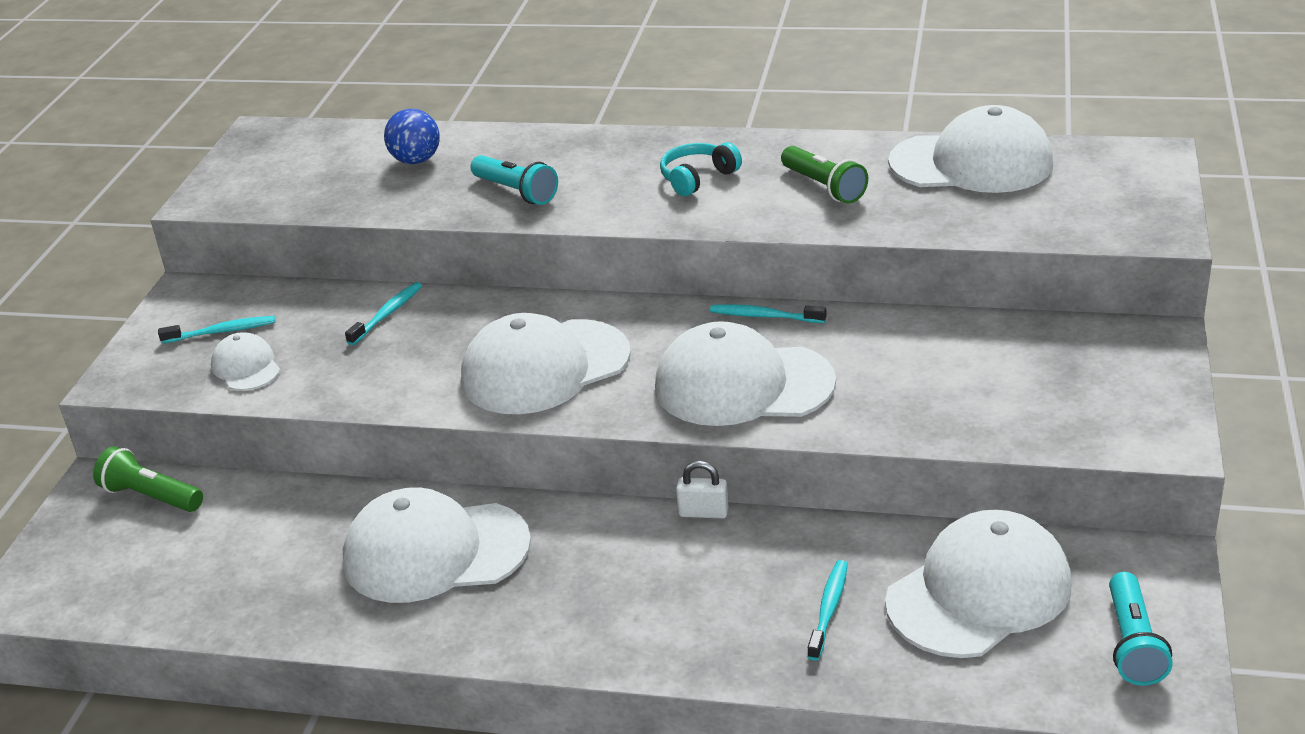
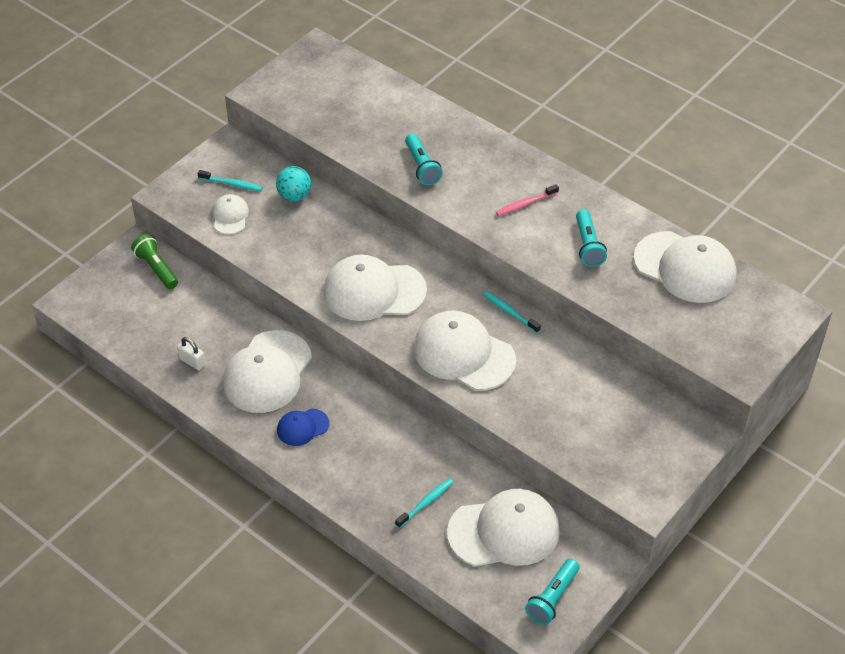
camera: 25 degrees right, 15 degrees up
(333, 310) = (294, 196): none -> turquoise ball
(387, 314) = (320, 212): turquoise toothbrush -> none
(416, 160) = (386, 114): blue ball -> none
(435, 552) = (267, 372): white cap -> white cap turned 90 degrees counterclockwise
(549, 597) = (302, 427): none -> blue cap
(697, 178) = (525, 204): turquoise headphones -> pink toothbrush
(703, 512) = (408, 414): white padlock -> white padlock (192, 362)
(823, 187) = (588, 246): green flashlight -> turquoise flashlight

